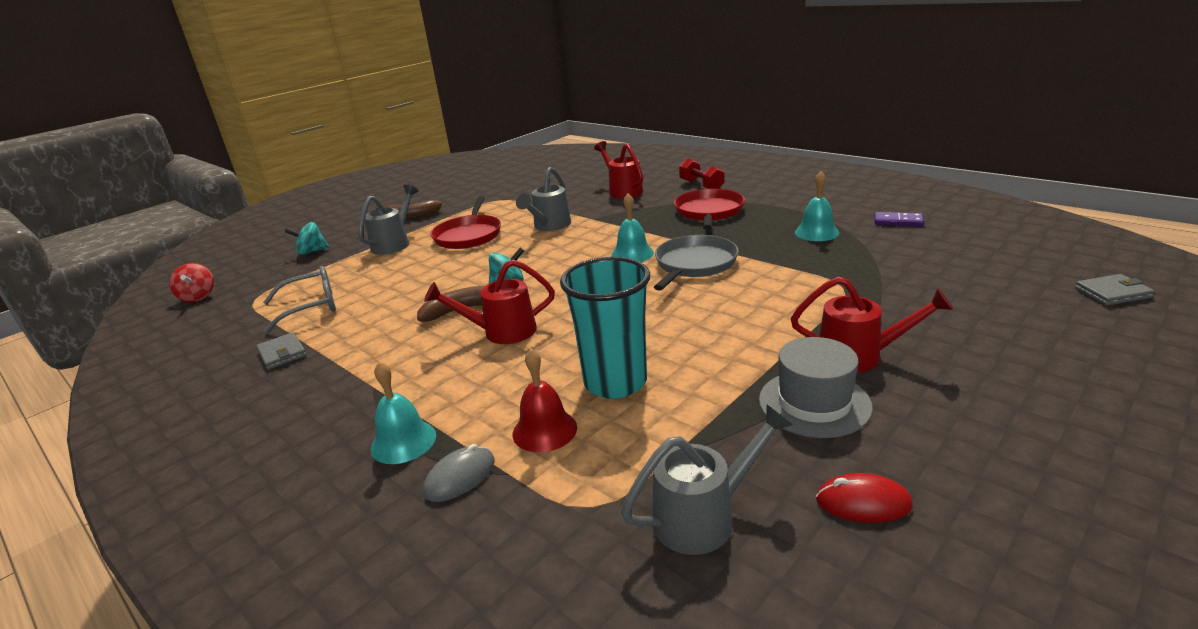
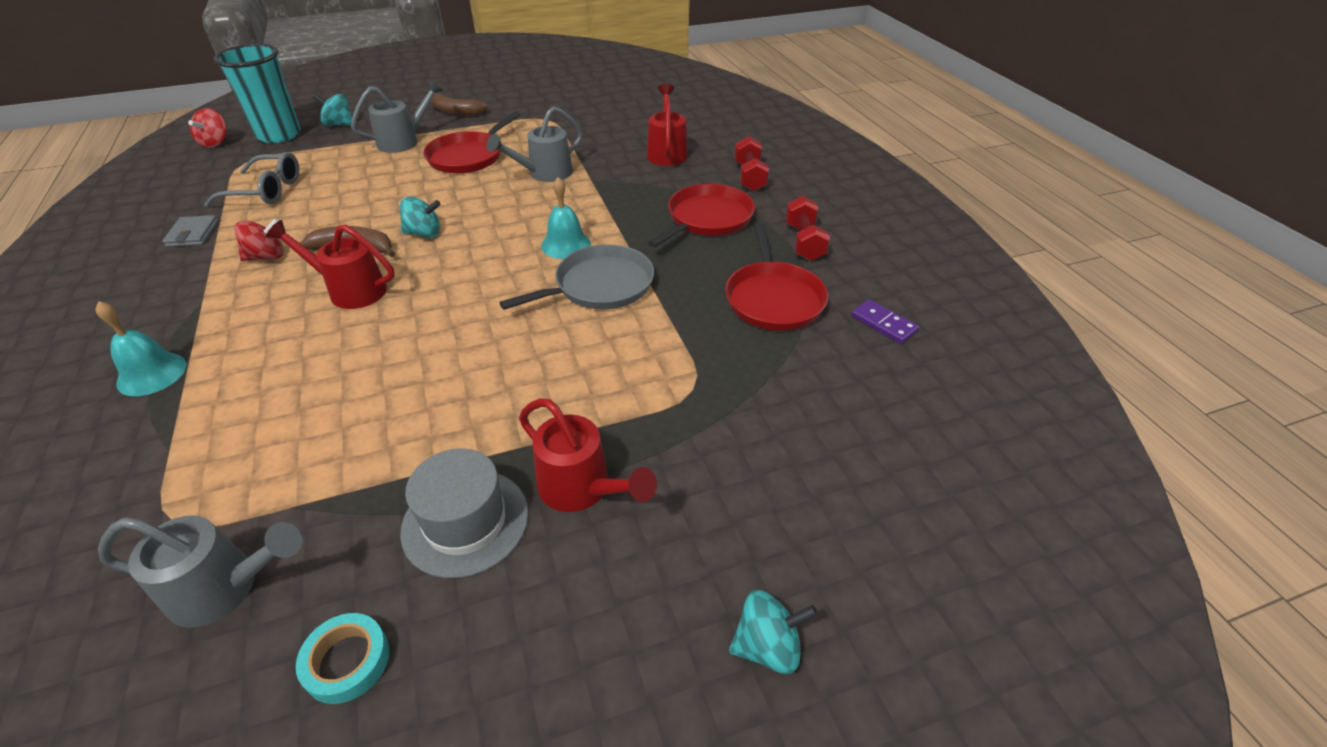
camera: 25 degrees right, 15 degrees up
(387, 341) = (267, 257): none -> red spinning top
(460, 477) = (139, 433): grey mouse -> none
(544, 430) = (244, 420): red bell -> none
(615, 382) = (354, 398): turquoise cup -> turquoise cup (279, 135)
(789, 203) = (804, 242): none -> red dumbbell
(816, 232) = (773, 298): turquoise bell -> red pan
(863, 502) = (347, 661): red mouse -> turquoise tape
(1081, 370) = (767, 646): none -> turquoise spinning top
(1112, 293) = (976, 562): grey wallet -> none

